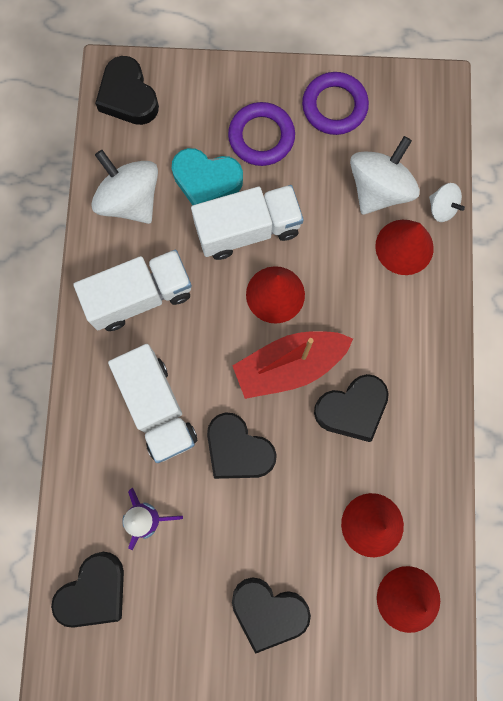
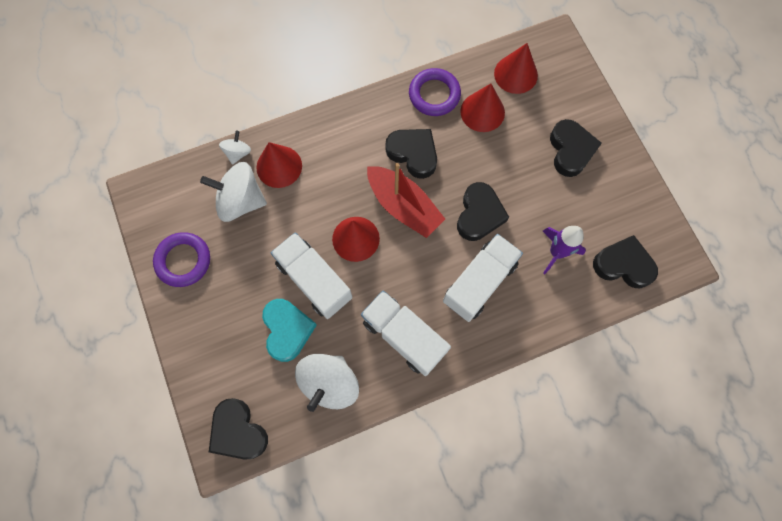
camera: 115 degrees left, 5 degrees down
(128, 96) = (238, 431): black heart -> black heart turned 105 degrees clockwise
(261, 137) = (232, 305): purple ring -> purple ring (434, 95)

